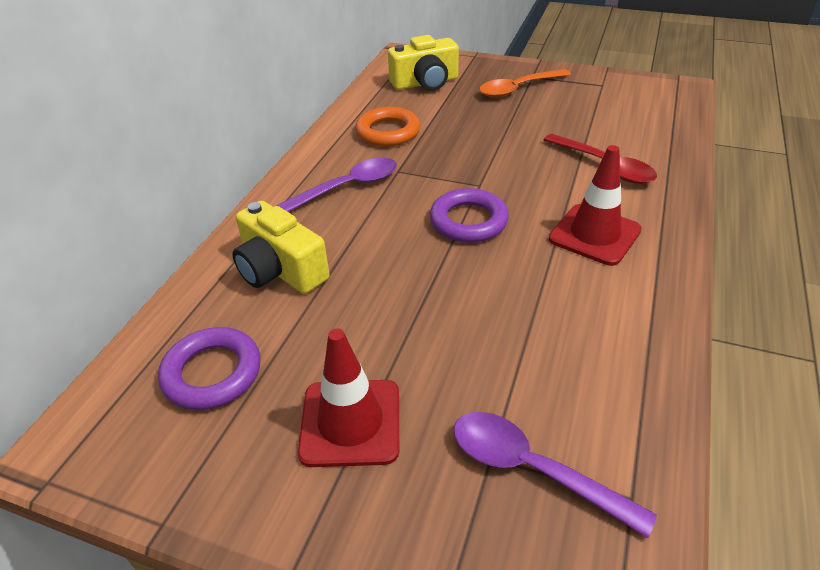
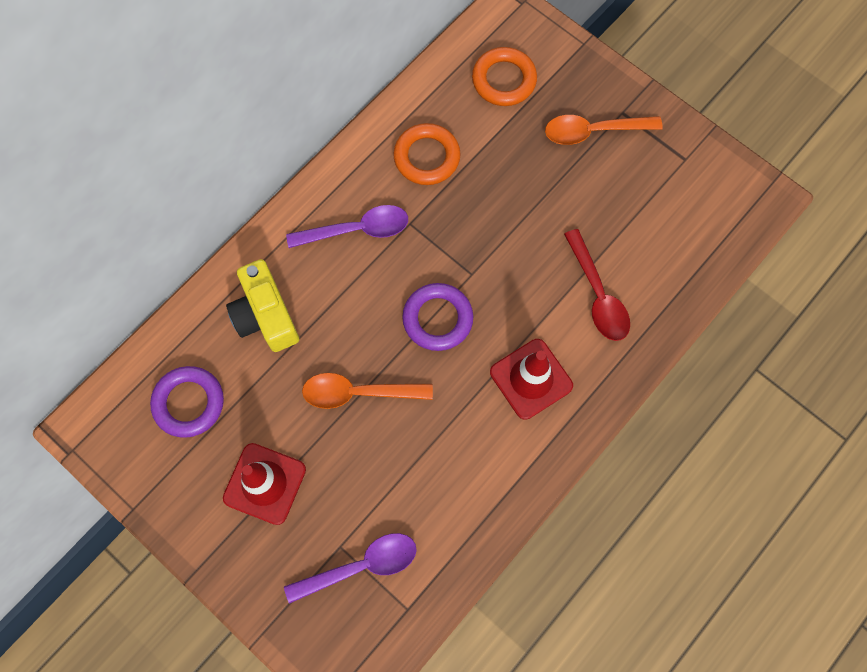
camera: 20 degrees right, 30 degrees up
(422, 299) = (359, 392): none -> orange spoon
(425, 83) = (504, 80): yellow camera -> orange ring
(533, 469) = (360, 566): purple spoon -> purple spoon turned 105 degrees clockwise

